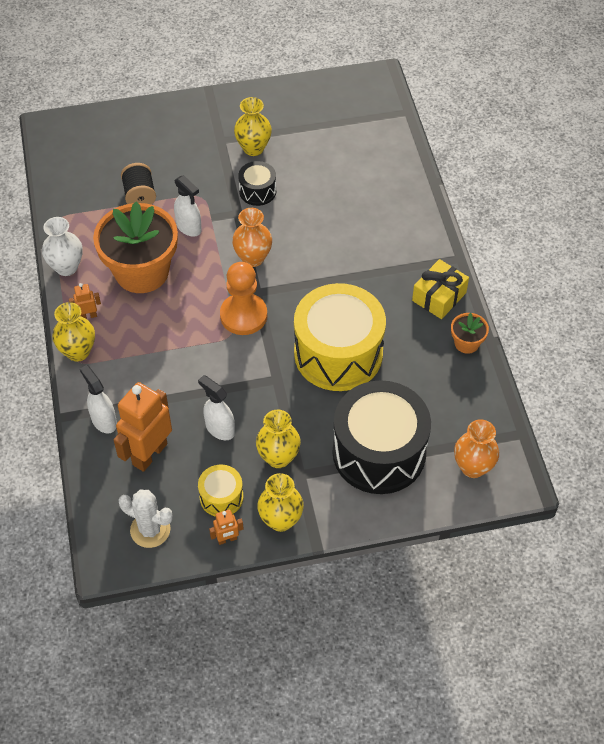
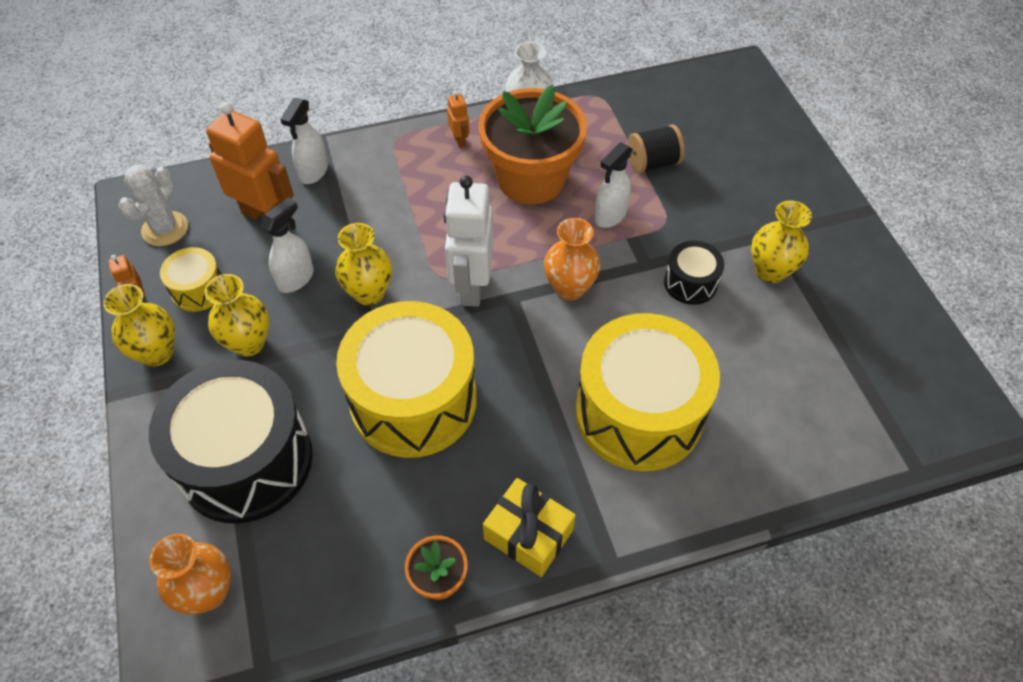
camera: 85 degrees right, 0 degrees up
(78, 352) = (408, 139): yellow vase -> yellow vase (369, 293)
(104, 421) = (313, 172): white spray bottle -> white spray bottle turned 150 degrees clockwise
(243, 315) = (471, 286): orange pawn -> white robot
(358, 232) = (639, 412): none -> yellow drum

